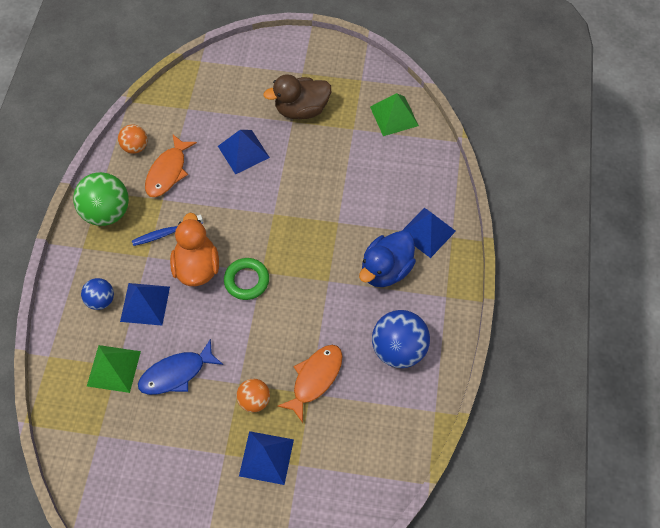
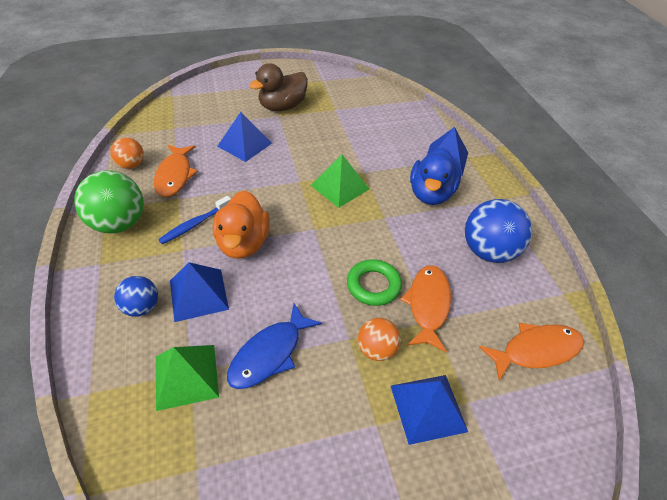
camera: 25 degrees left, 15 degrees down
(197, 267) = (243, 243): orange duck -> orange duck turned 150 degrees counterclockwise
(247, 280) = (303, 240): green ring -> green ring (373, 285)
(375, 448) = (536, 350): none -> orange fish
(394, 116) = (363, 95): green pyramid -> green pyramid (340, 187)

